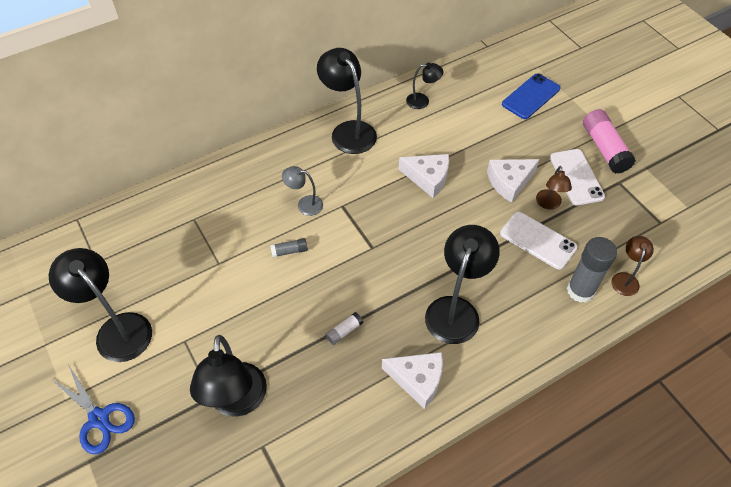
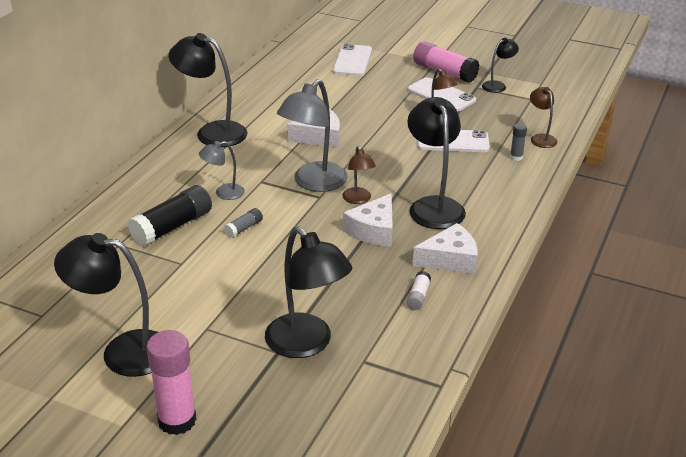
camera: 35 degrees left, 20 degrees down
(99, 418) = (177, 420): blue scissors -> pink glue stick
(241, 221) = (172, 227): none -> black glue stick
(344, 331) = (354, 258): white glue stick -> white glue stick (418, 296)
(380, 229) = (313, 183): none -> grey lamp
(400, 268) = (358, 199): none -> brown lamp
(422, 101) = (261, 92): black lamp -> black lamp (498, 85)
(509, 182) = (392, 116): white cheese -> white cheese (374, 230)
(531, 96) = (352, 61): blue phone -> white phone
(580, 290) = (516, 157): grey glue stick -> grey glue stick, size x0.48

